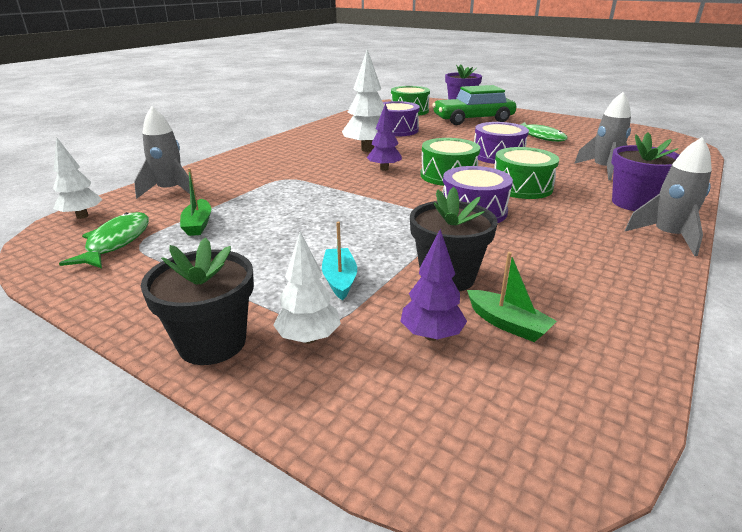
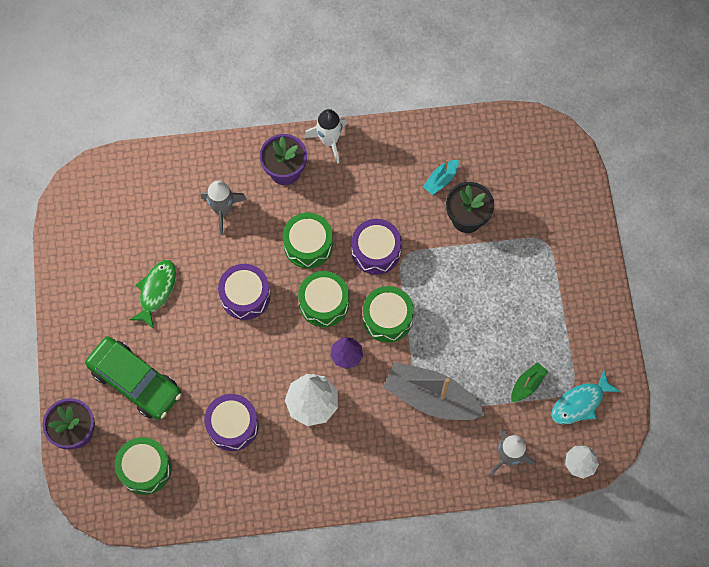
camera: 130 degrees left, 40 degrees up
(116, 242) = (580, 403): green fish -> turquoise fish
(212, 343) = (592, 269): black flower pot -> none
(285, 183) = (431, 398): none -> grey boat
(309, 338) = (558, 238): white tree -> none
(339, 279) = (511, 261): turquoise boat -> turquoise boat (441, 180)
(390, 192) = (387, 318): none -> green drum
(431, 335) = (516, 197): purple tree -> none
(507, 324) = (483, 175): green boat -> none
(667, 237) = (329, 141): grey rocket -> white rocket

